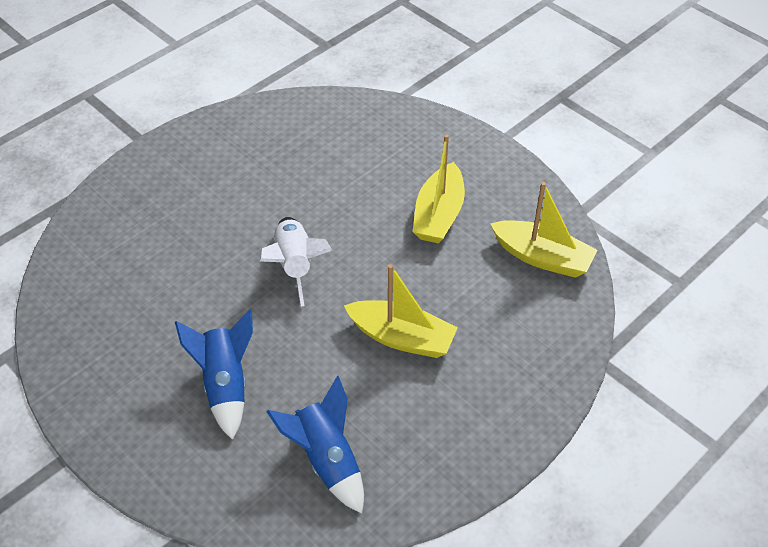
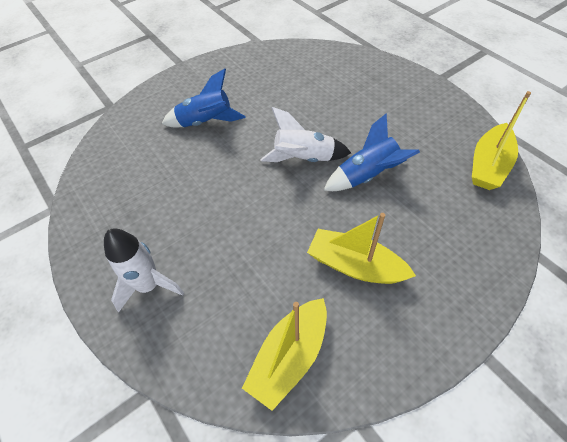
camera: 100 degrees right, 5 degrees up
(326, 460) = (130, 170): blue rocket -> blue rocket (367, 176)
(402, 338) = (218, 222): yellow boat -> yellow boat (488, 165)
(498, 387) = (149, 286): none -> white rocket

